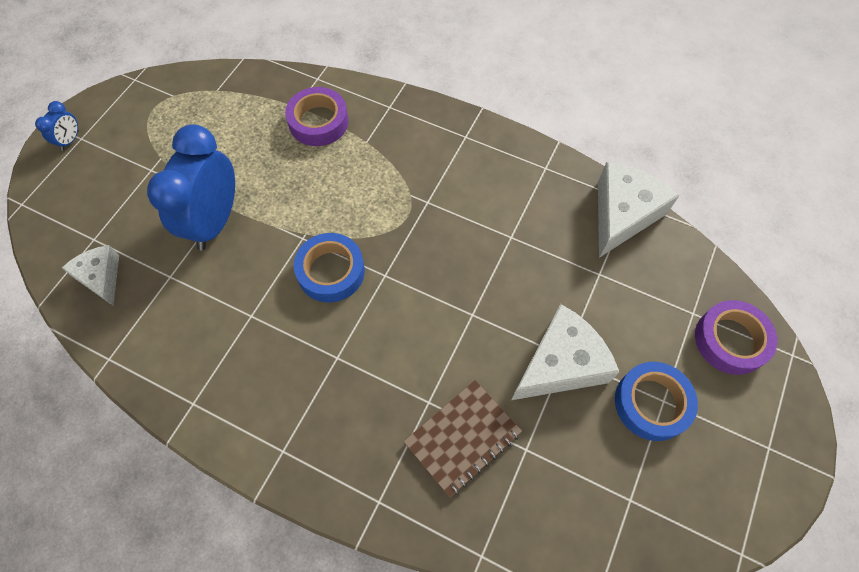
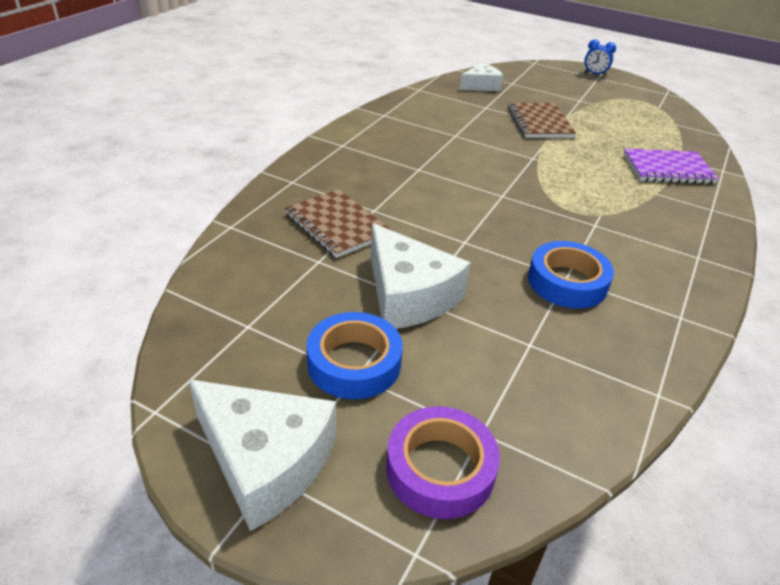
camera: 90 degrees right, 25 degrees down
(215, 221) = (539, 123): blue clock -> brown notebook
(318, 122) = (667, 169): purple tape -> purple notebook
(331, 271) = (501, 169): blue tape -> blue tape (567, 282)
(622, 214) = (631, 382): white cheese -> white cheese (265, 461)

